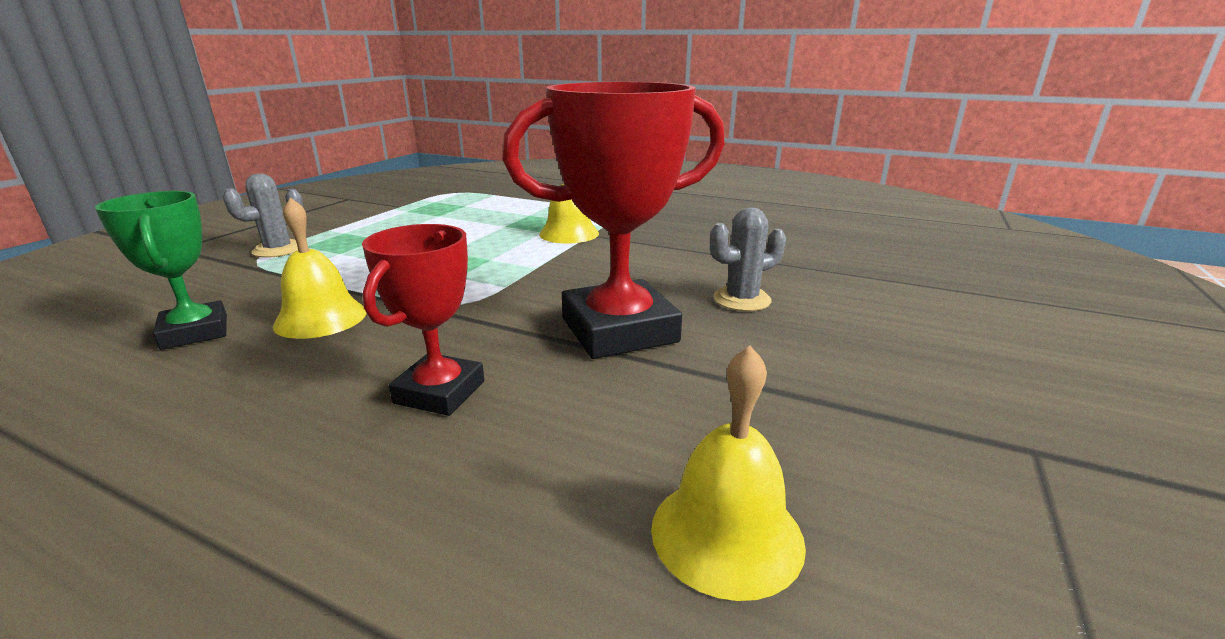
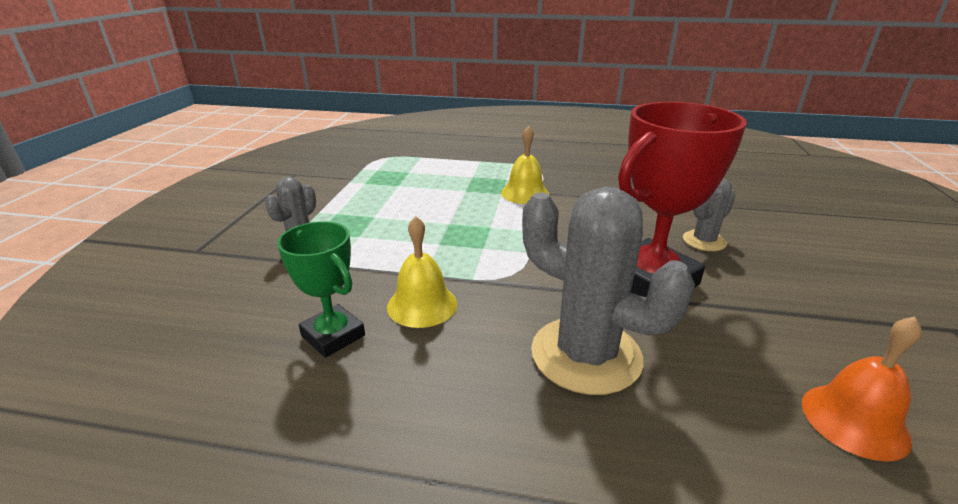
camera: 15 degrees left, 5 degrees up
(440, 392) = (586, 355): red trophy -> grey cactus
(726, 534) = (854, 420): yellow bell -> orange bell

